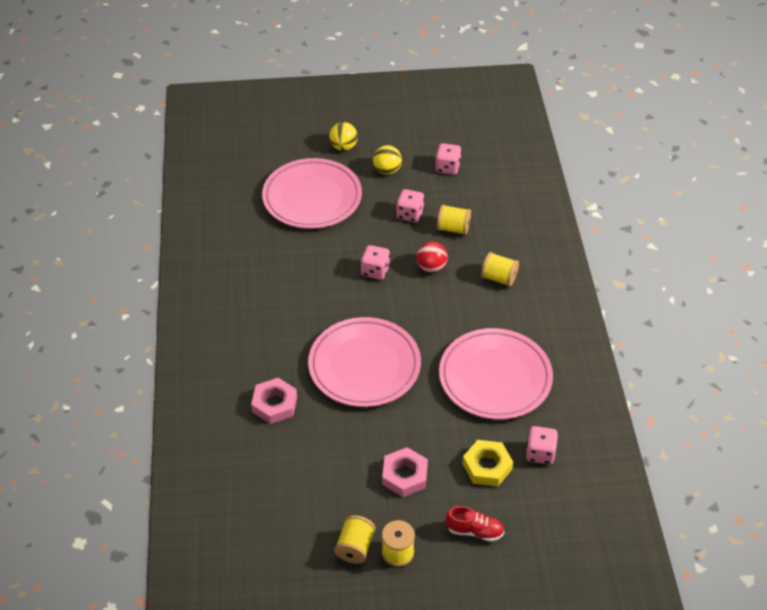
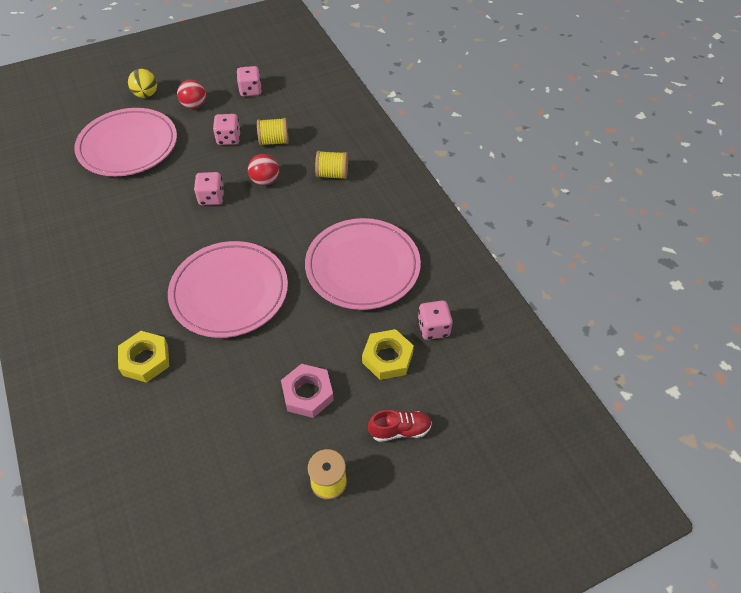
camera: 20 degrees left, 5 degrees up
(274, 404) = (145, 360): pink nut -> yellow nut
(355, 547) = (280, 491): yellow spool -> none
(387, 170) = (194, 105): yellow ball -> red ball

